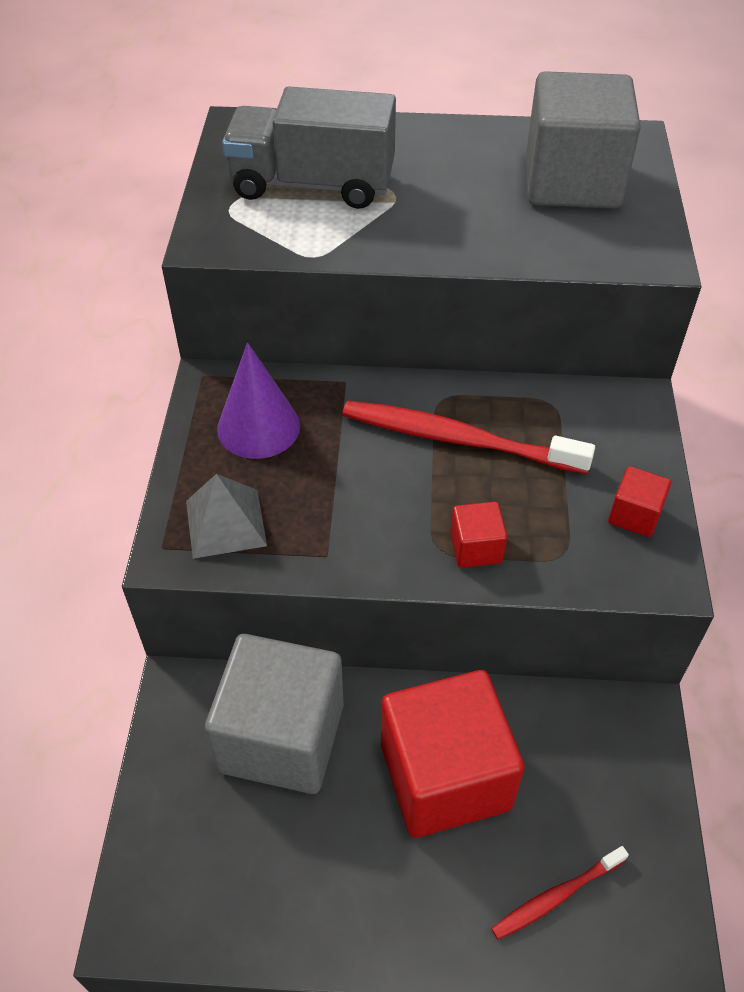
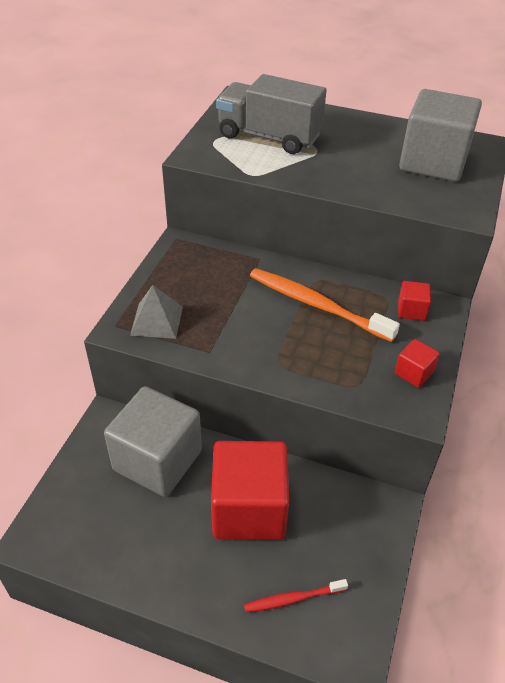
camera: 15 degrees right, 5 degrees down
(258, 427) = (197, 273): purple cone -> none
(457, 439) = (316, 304): red toothbrush -> orange toothbrush
(476, 548) = (303, 368): red cube -> red cube (411, 310)

